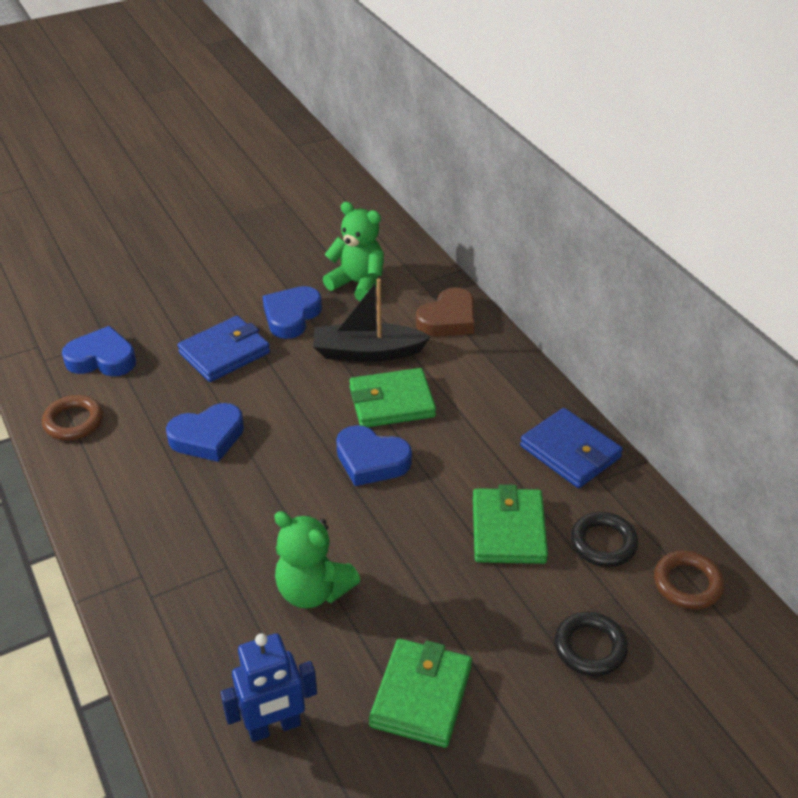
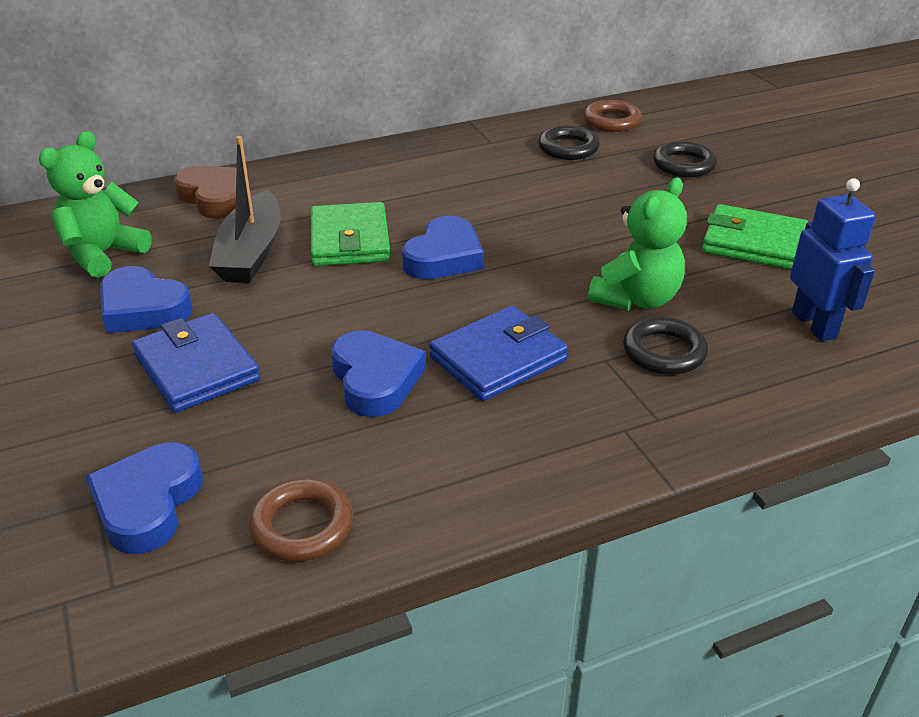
camera: 85 degrees left, 5 degrees down
(235, 605) = (664, 352): none -> black ring
(508, 530) = (551, 188): green wallet -> none
(570, 452) = (452, 151): blue wallet -> blue wallet (498, 358)

